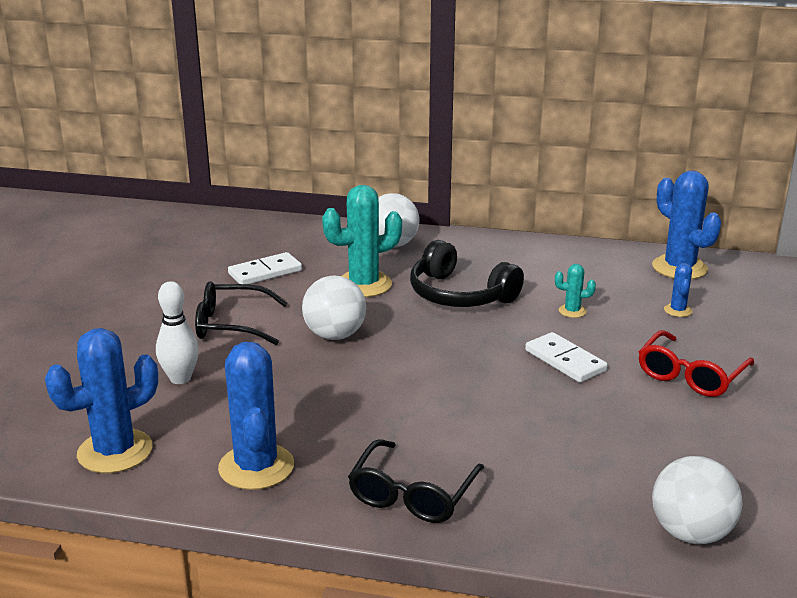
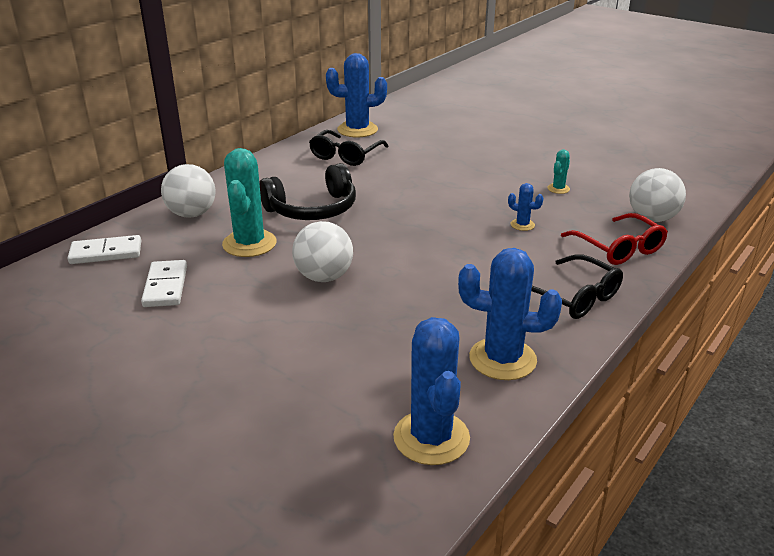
camera: 65 degrees left, 5 degrees up
(180, 378) = (327, 375): white bowling pin -> none
(231, 325) = (251, 326): black glasses -> black glasses (345, 155)
(565, 361) = (443, 199): white domino -> white domino (106, 253)
(572, 311) = (380, 178): turquoise cactus -> turquoise cactus (558, 189)
(678, 310) = (412, 147): blue cactus -> blue cactus (522, 225)
(690, 375) = (492, 168): red glasses -> red glasses (619, 248)

